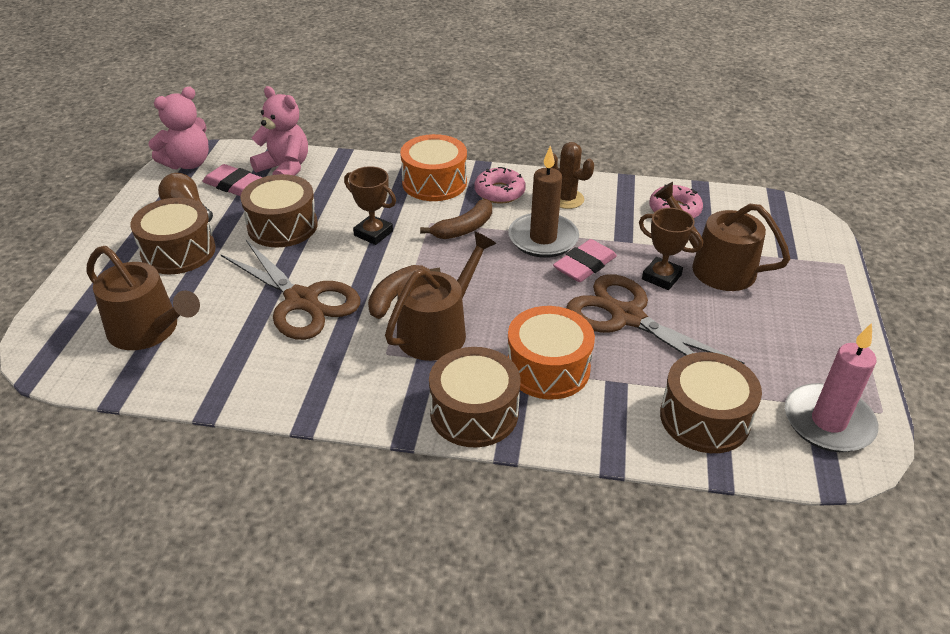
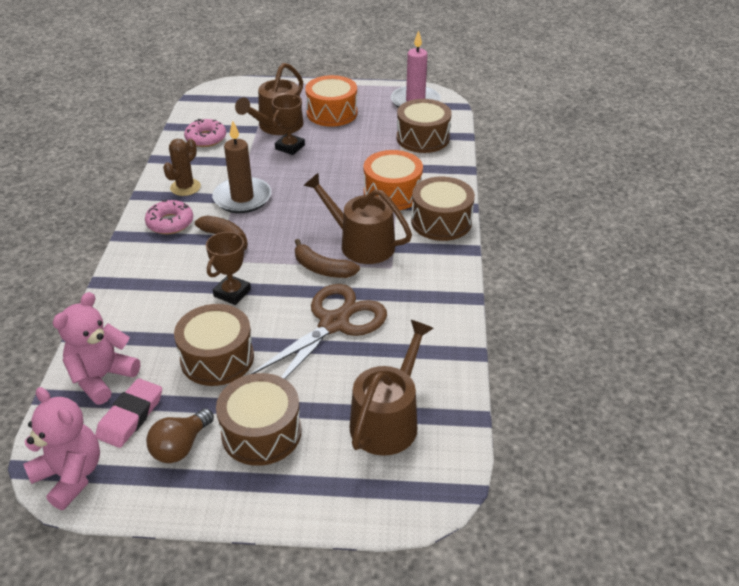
camera: 95 degrees left, 0 degrees up
(434, 182) = (148, 263): orange drum -> orange drum (332, 113)
(584, 265) = (277, 178): pink eraser -> none
(627, 317) = (335, 162): brown scissors -> none

